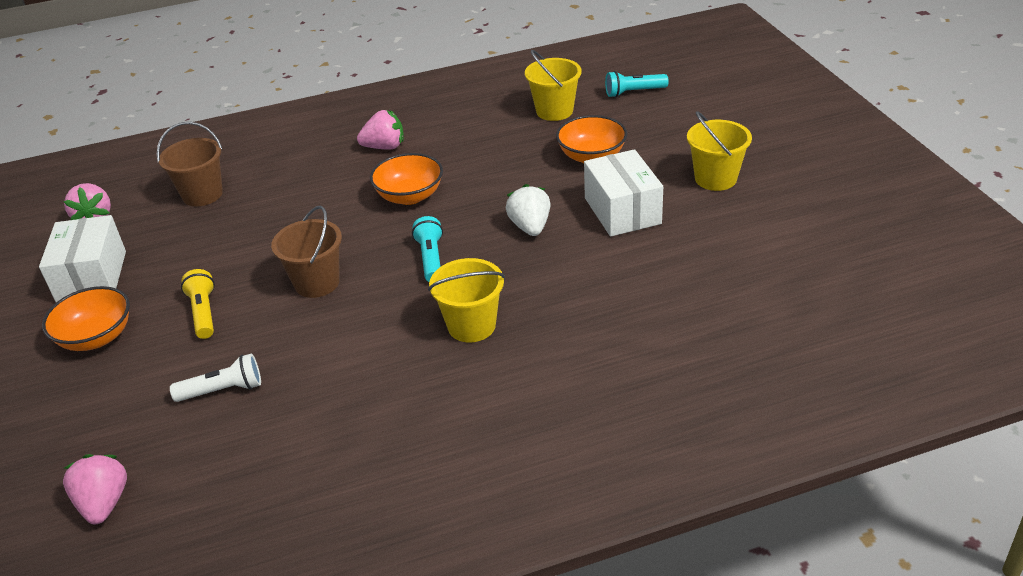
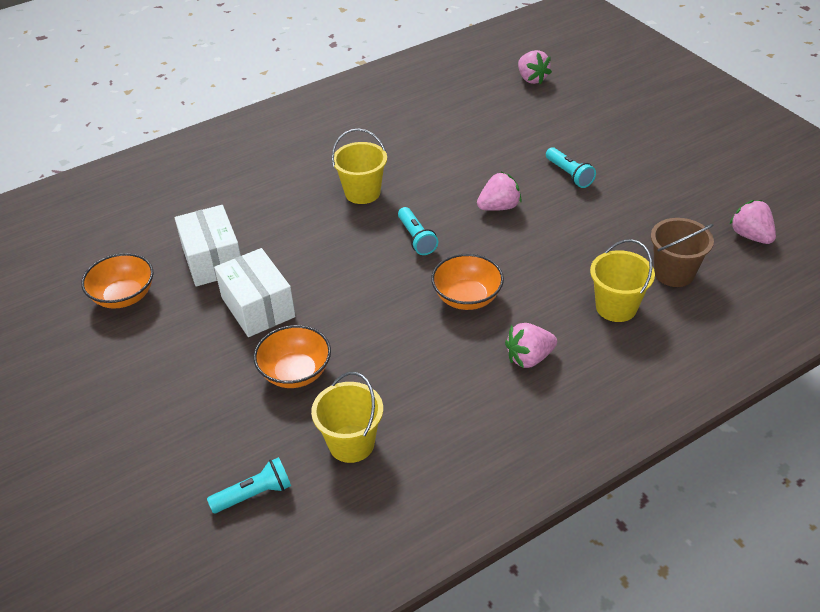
camera: 165 degrees right, 5 degrees up
(92, 276) = (687, 187): white box -> white box (212, 260)
(96, 337) = (632, 149): orange bowl -> orange bowl (124, 296)
(204, 313) = (569, 174): yellow flashlight -> turquoise flashlight
(223, 390) = (511, 133): white flashlight -> none
(317, 283) = (499, 207): brown bucket -> pink strawberry
(530, 227) = (340, 279): white strawberry -> none
(715, 178) = (166, 358): yellow bucket -> yellow bucket (616, 307)

